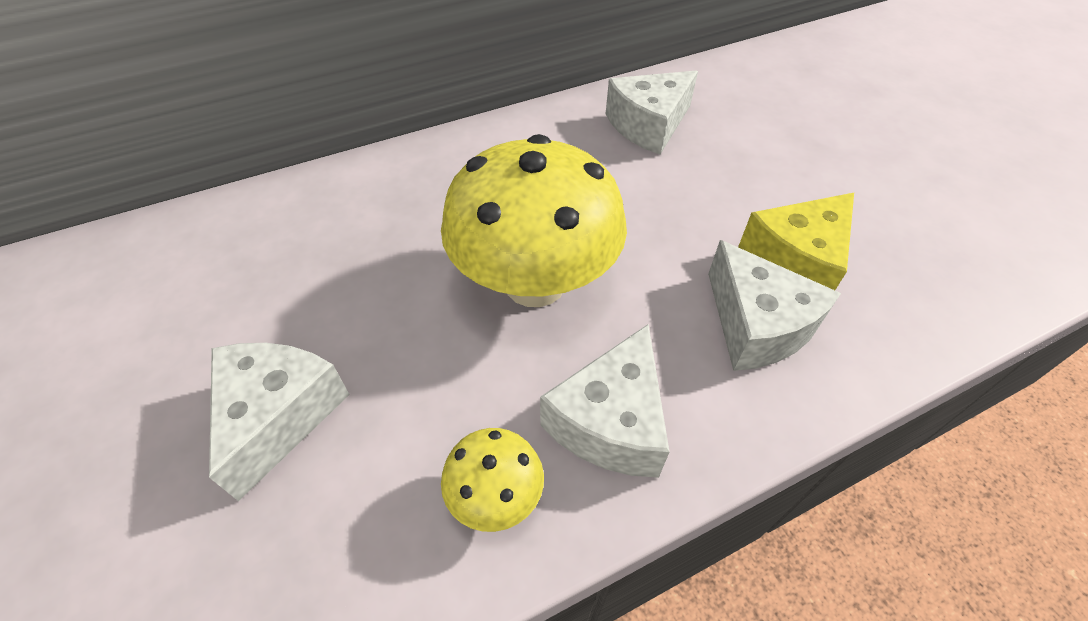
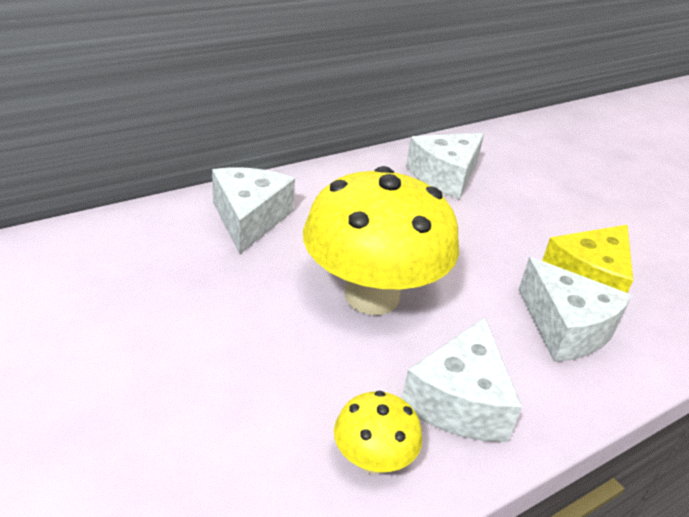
camera: 10 degrees left, 15 degrees down
(278, 416) = (160, 402): white cheese -> white cheese (249, 219)

